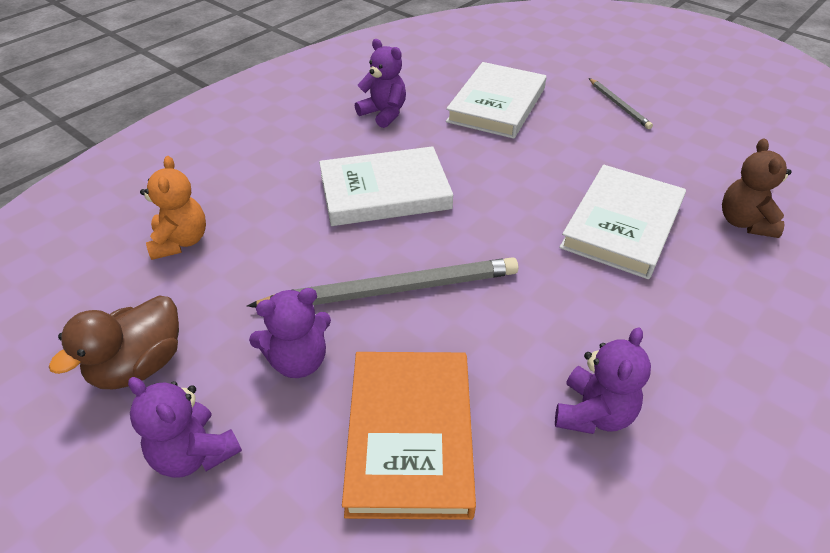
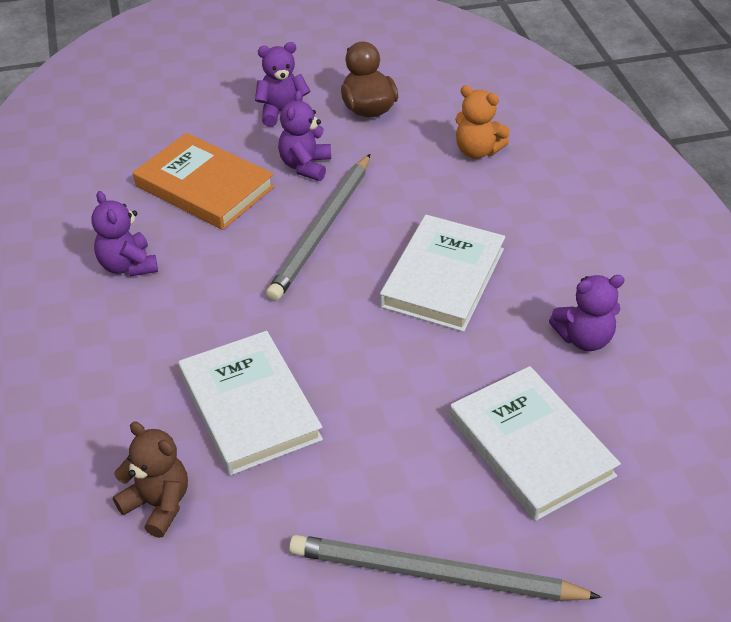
camera: 125 degrees right, 0 degrees up
(618, 105) = (435, 575): grey pencil -> grey pencil, size x1.94

